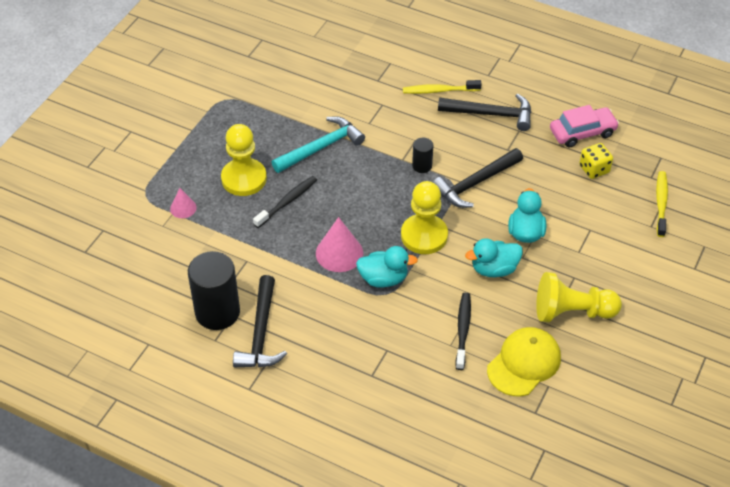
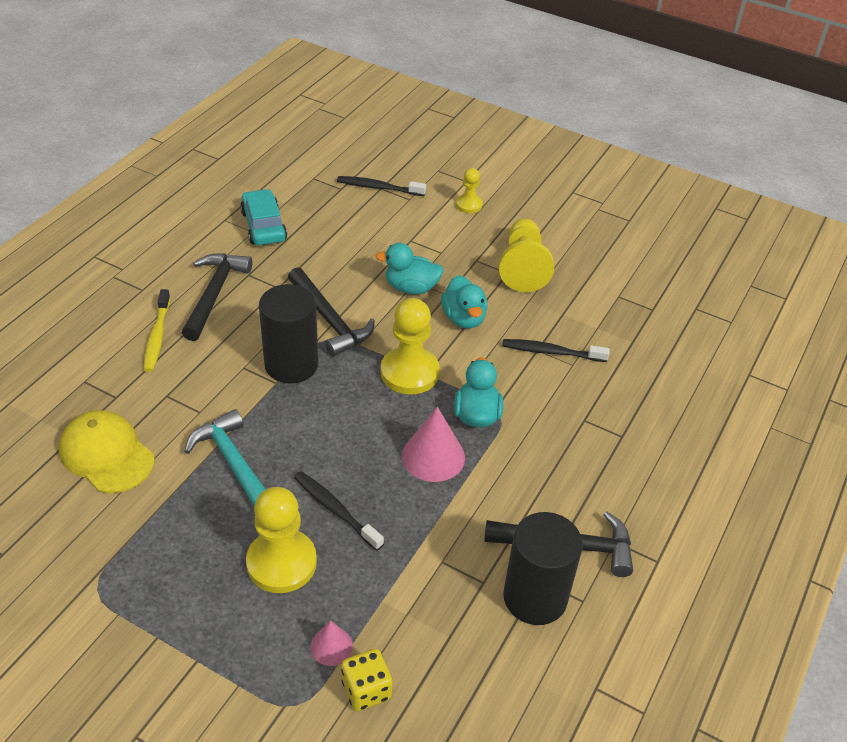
camera: 90 degrees left, 5 degrees down
(422, 166) = (291, 365): black cylinder -> black cylinder, size x2.06
(524, 363) = (592, 310): yellow cap -> yellow cap (106, 454)
(582, 132) = (264, 226): pink car -> turquoise car
(594, 169) = (322, 225): yellow dice -> yellow dice (366, 690)
(655, 271) = (469, 205): none -> yellow pawn
(661, 203) = (379, 188): yellow toothbrush -> black toothbrush

